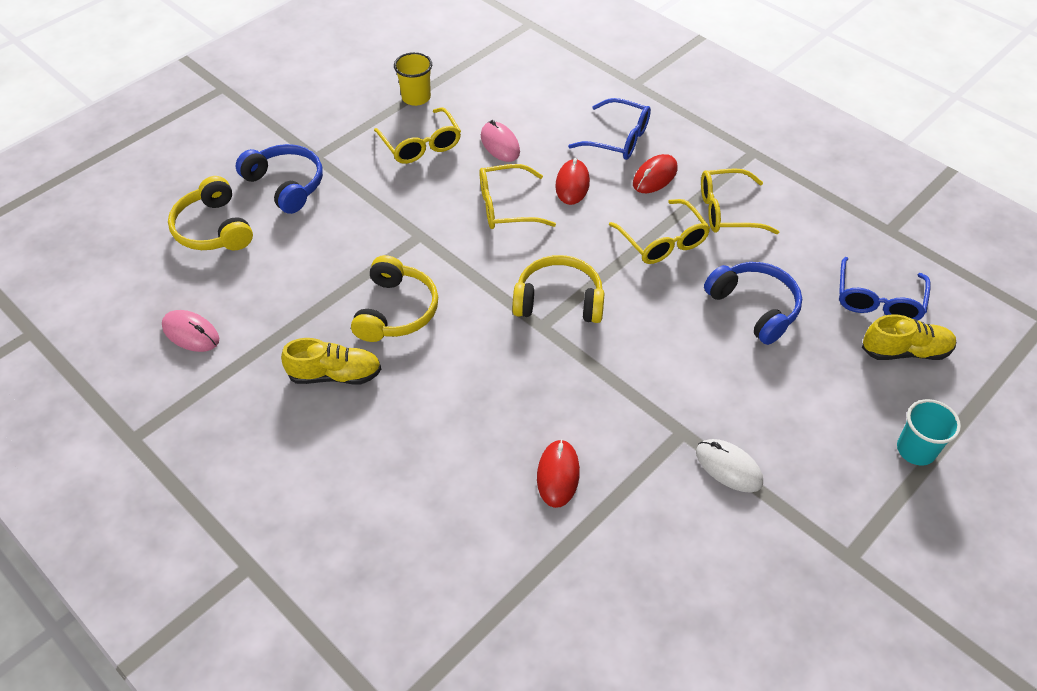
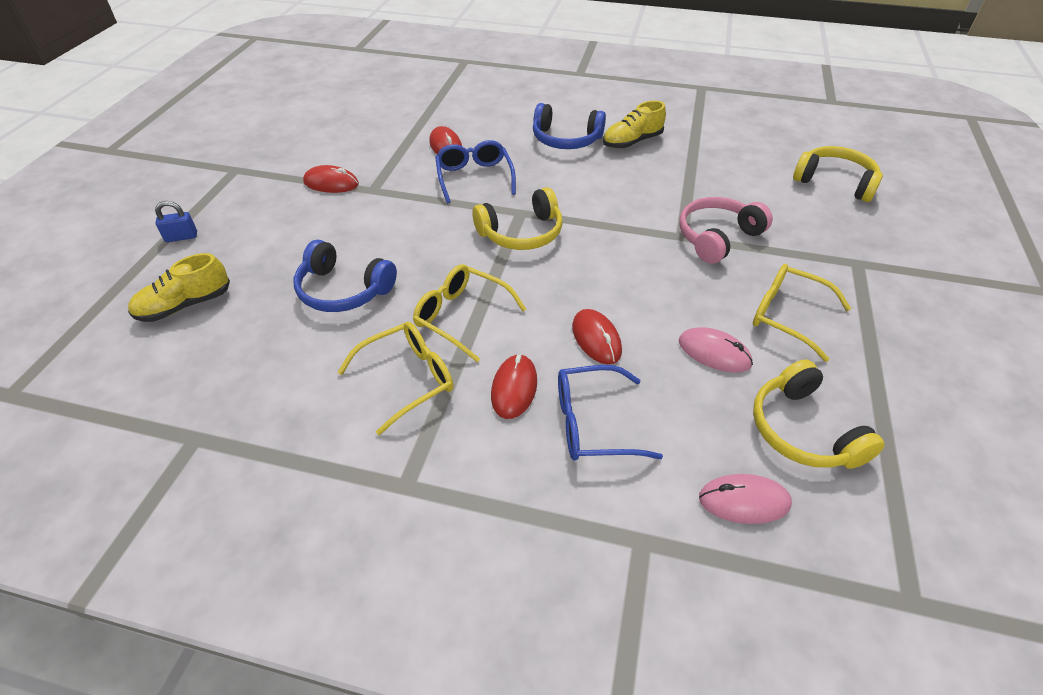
camera: 150 degrees right, 5 degrees down
(191, 333) = (746, 130): pink mouse -> pink mouse (744, 501)
(286, 185) = (840, 230): blue headphones -> blue headphones (566, 139)
(392, 221) = (717, 237): none -> pink headphones
(396, 311) = (637, 184): yellow headphones -> yellow headphones (803, 430)
(416, 97) = (869, 371): yellow cup -> none
(506, 207) = (638, 289): yellow glasses -> none
(728, 467) = (331, 183): white mouse -> red mouse
(878, 300) = (212, 343): blue glasses -> blue glasses (474, 177)
(915, 450) = (181, 237): turquoise cup -> blue padlock

